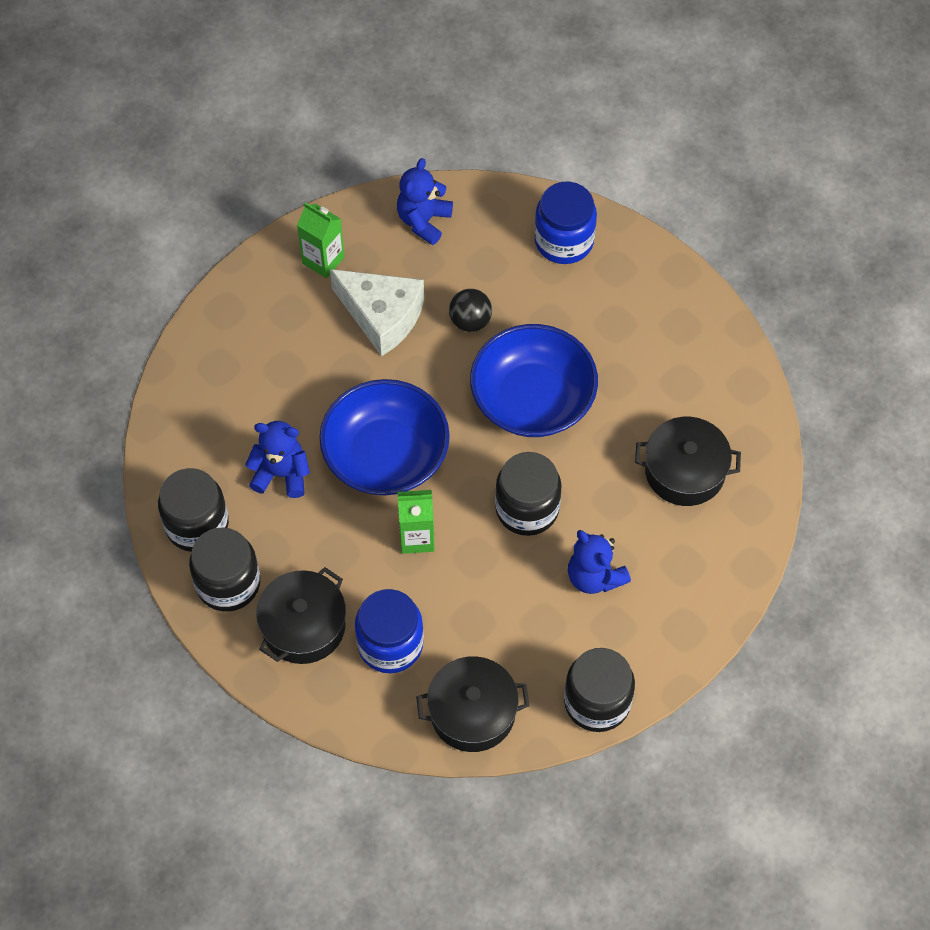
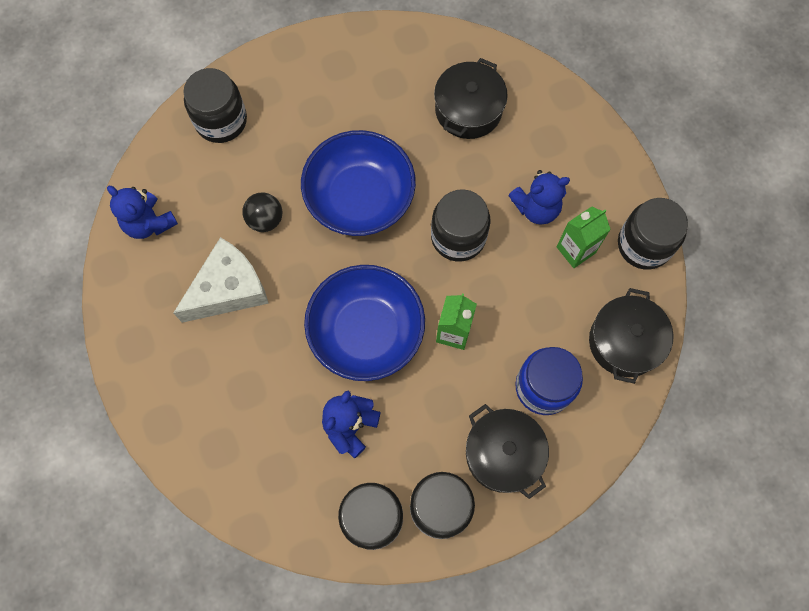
camera: 70 degrees left, 10 degrees up
(323, 260) = (149, 320): green carton -> green carton (575, 250)
(564, 241) = (221, 120): blue jar -> black jar

